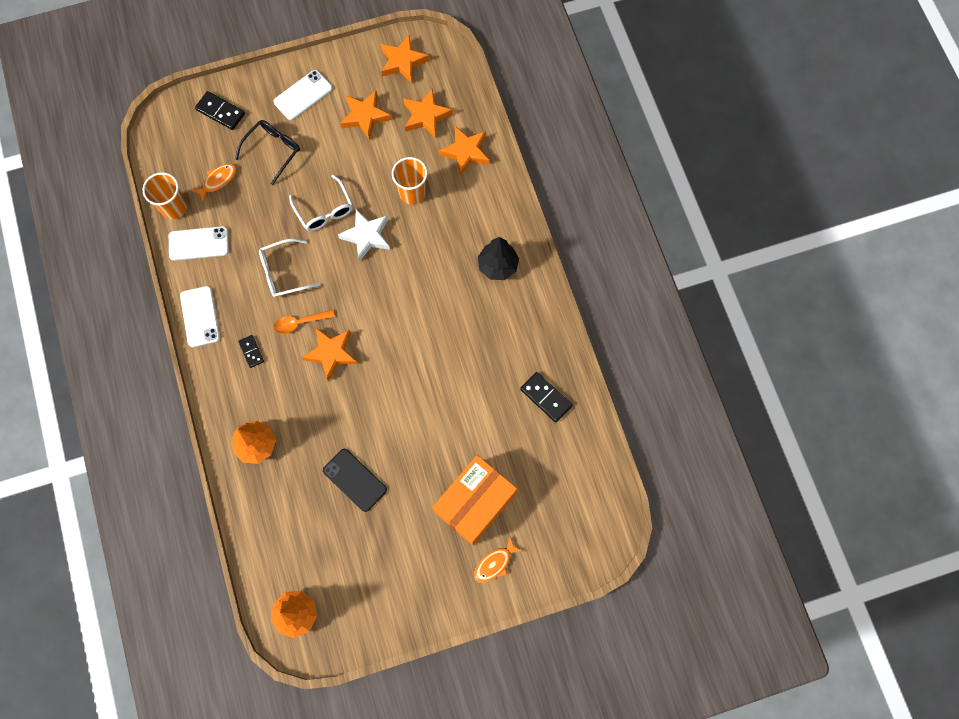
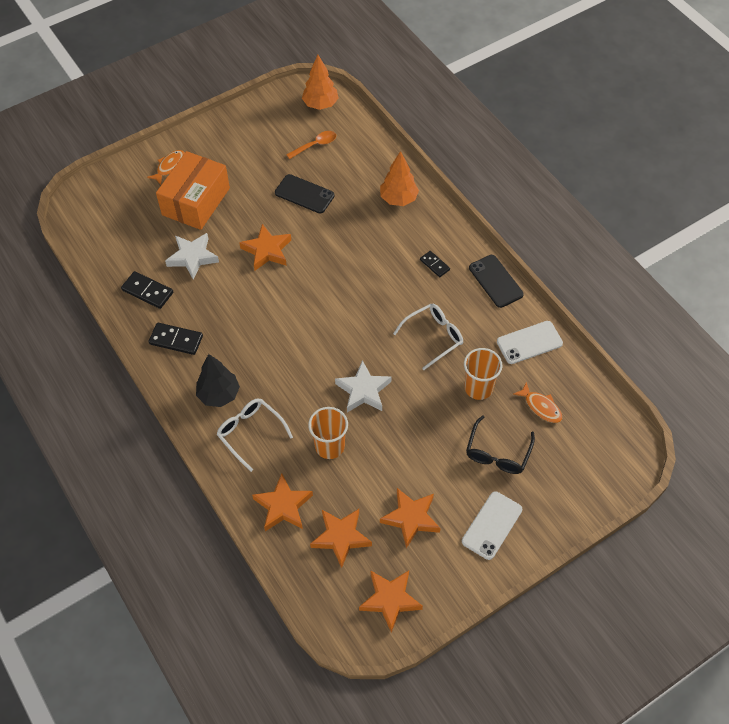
camera: 165 degrees right, 15 degrees down
(174, 207) = (571, 369): orange cup -> orange cup (478, 388)
(200, 316) = (495, 281): white phone -> black phone
(218, 181) = (541, 407): orange fish -> orange fish turned 75 degrees counterclockwise
(220, 112) = (575, 481): black domino -> black domino (176, 340)
(300, 323) = (399, 298): orange spoon -> orange spoon (315, 145)
(324, 210) = (416, 405): white glasses -> white glasses (250, 433)
(331, 353) = (360, 280): orange star -> orange star (267, 250)
(492, 427) = (192, 257): none -> white star

